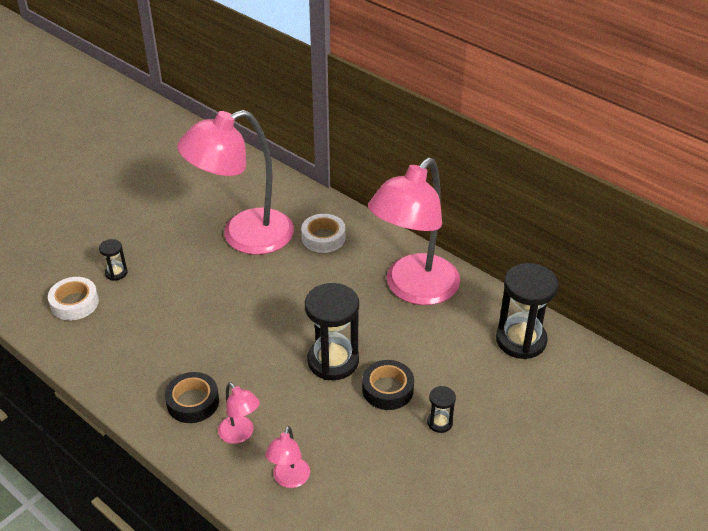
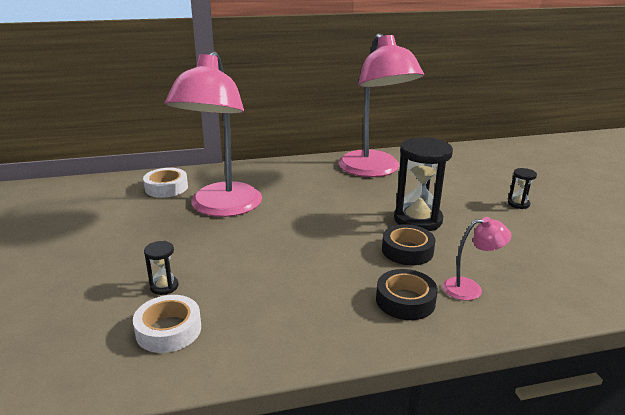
camera: 55 degrees left, 15 degrees down
(289, 479) = (543, 282): pink lamp -> none
(323, 238) = (274, 180): white tape -> white tape (166, 188)
(387, 389) = (469, 210): black tape -> black tape (407, 250)
(521, 340) = (460, 158): black hourglass -> none

